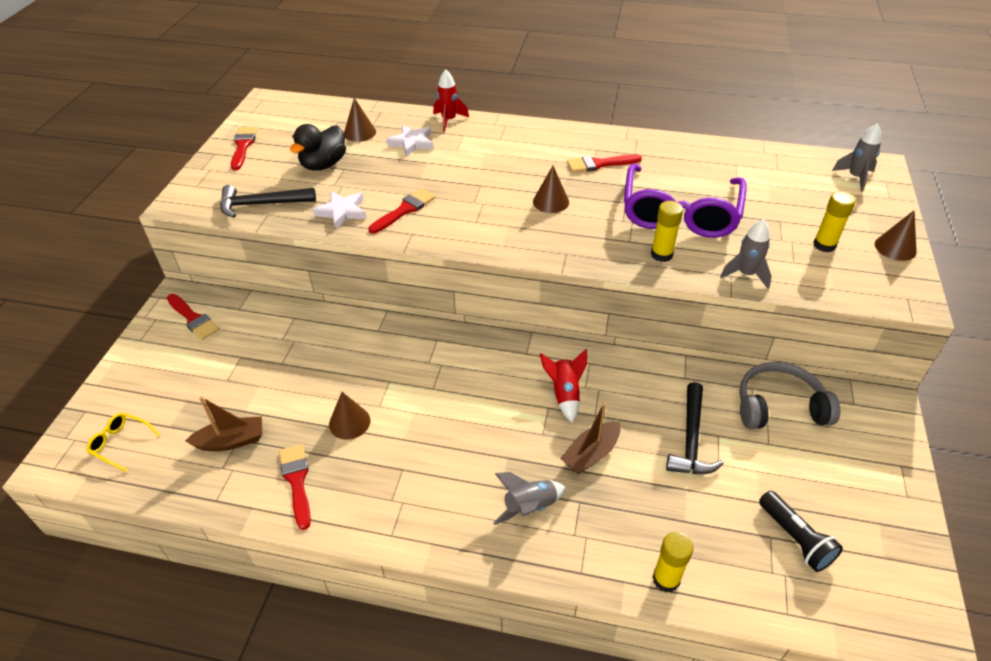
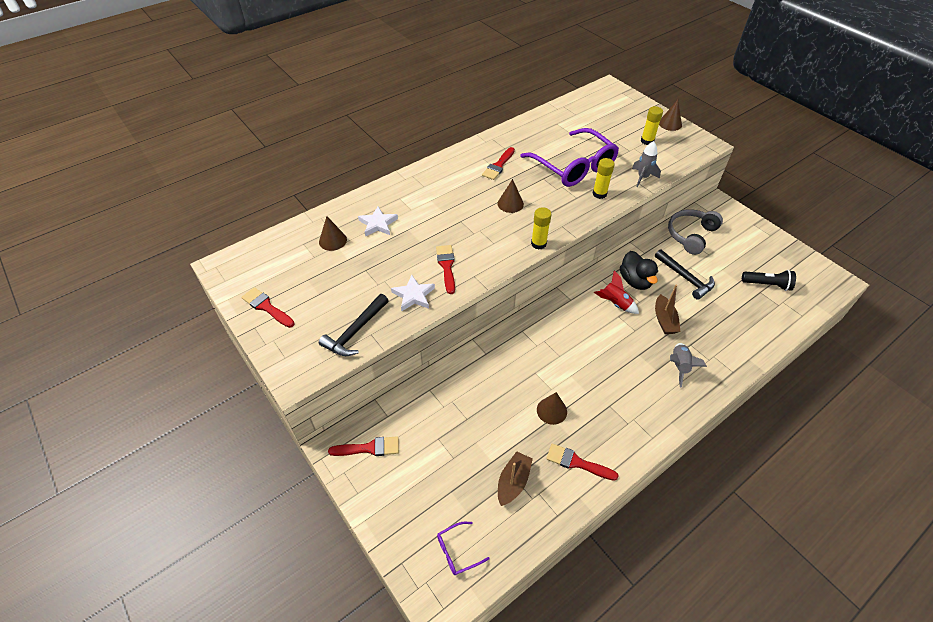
camera: 50 degrees left, 5 degrees up
(121, 443) = (457, 551): yellow glasses -> purple glasses
(323, 164) = (348, 277): black duck -> black duck (635, 281)
(448, 120) = (375, 195): red rocket -> none
(666, 579) = (758, 343): yellow glue stick -> yellow glue stick (538, 244)
(855, 177) = (609, 98): grey rocket -> none

